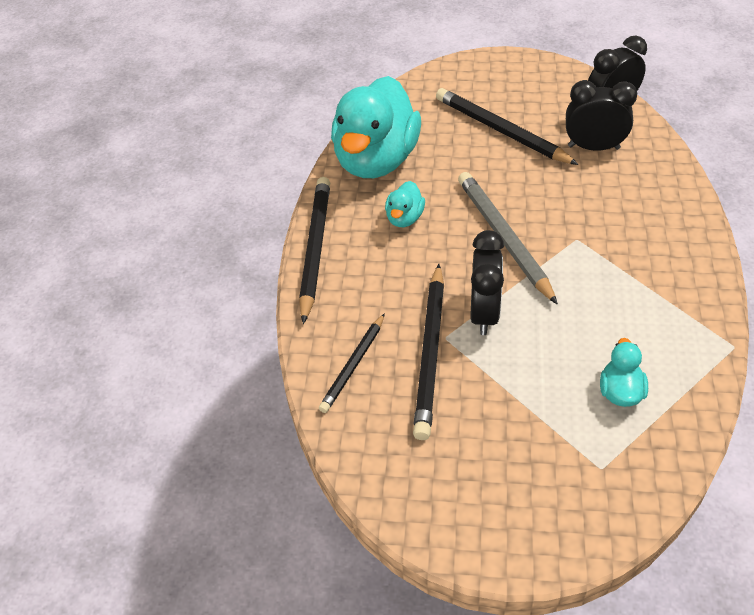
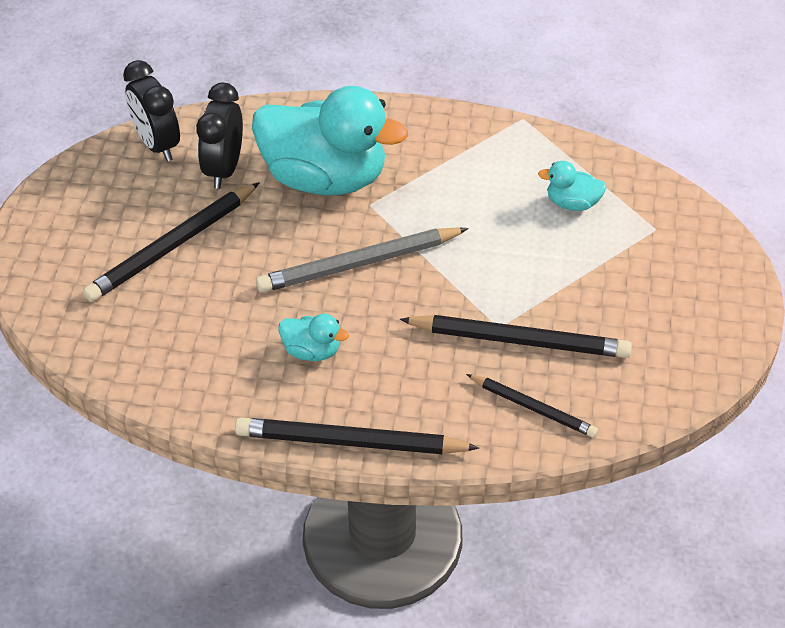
camera: 90 degrees left, 0 degrees up
(376, 160) = (198, 374): turquoise duck -> turquoise duck (325, 178)
(484, 313) = (468, 291): black clock -> none

